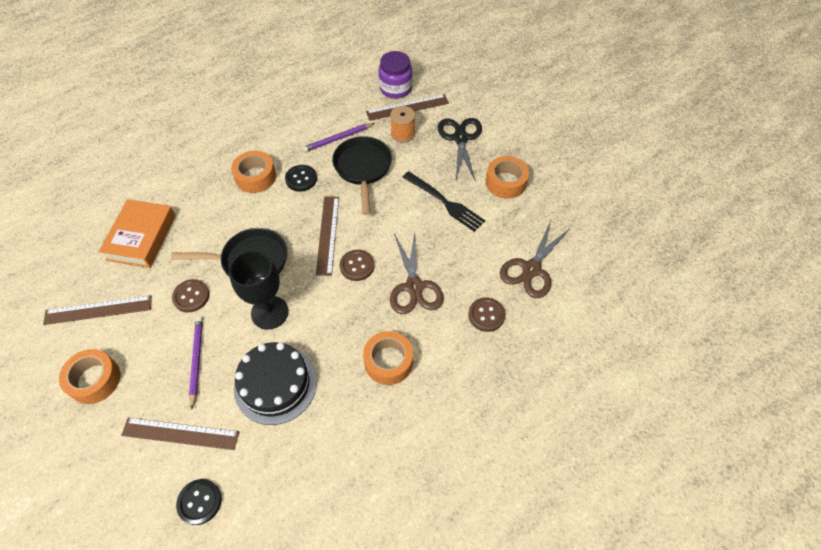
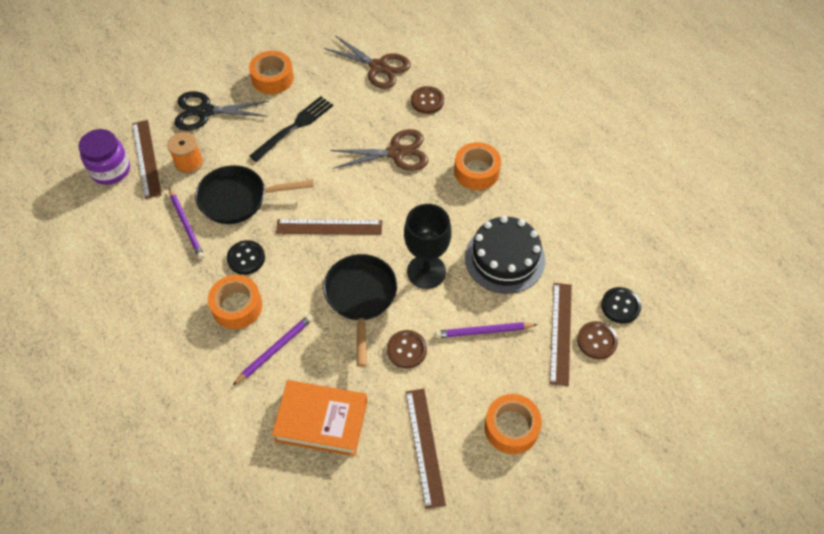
camera: 90 degrees left, 0 degrees up
(211, 204) = (275, 350): none -> purple pencil
(357, 266) = (371, 199): brown button -> brown button (597, 341)

